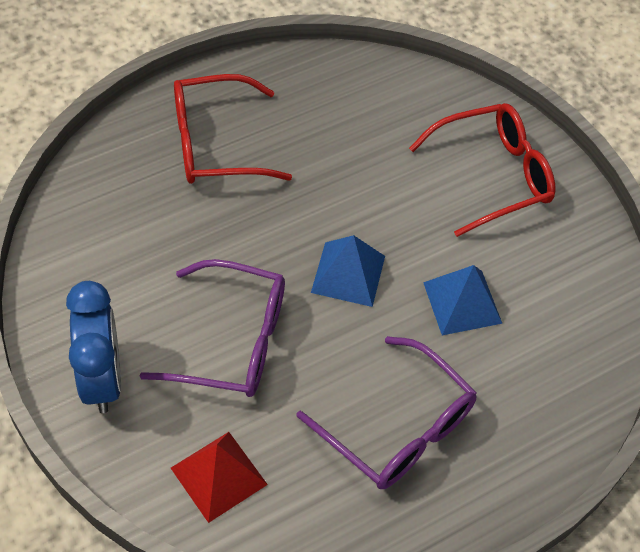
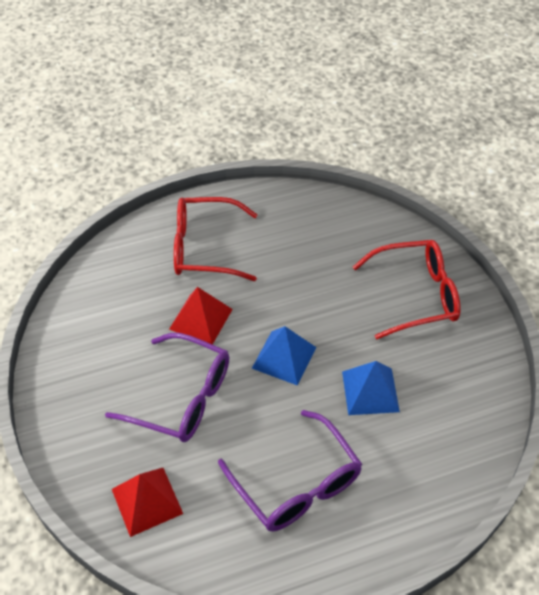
camera: 15 degrees right, 5 degrees down
(102, 378) = (77, 413): blue clock -> none
(232, 237) = (200, 319): none -> red pyramid

